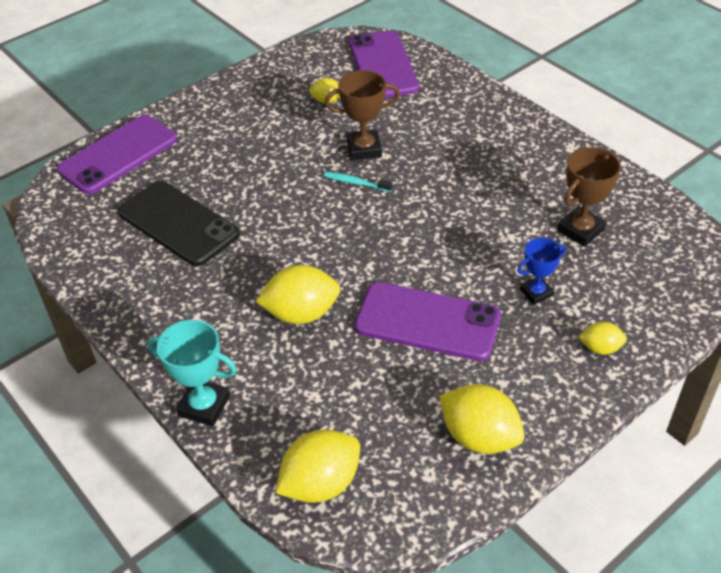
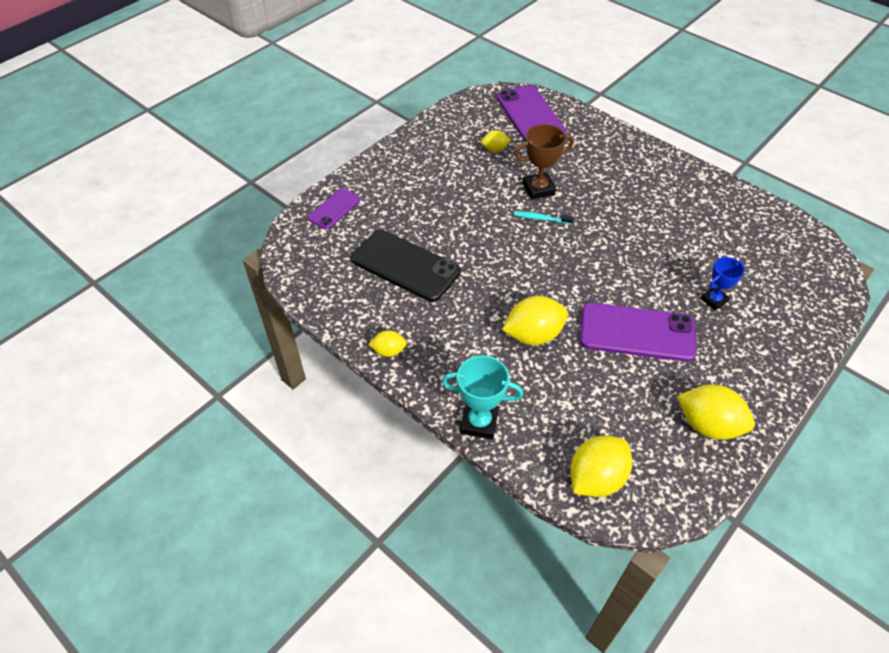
camera: 10 degrees left, 5 degrees up
(118, 155) = (334, 209): purple phone -> purple phone, size x0.56
(580, 230) = (731, 245): brown trophy -> none
(600, 348) = (777, 341): yellow lemon -> yellow lemon (389, 351)

